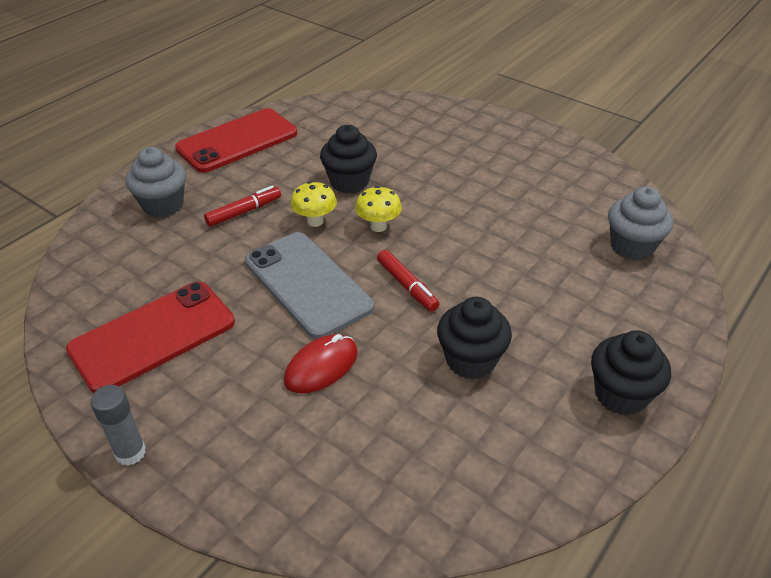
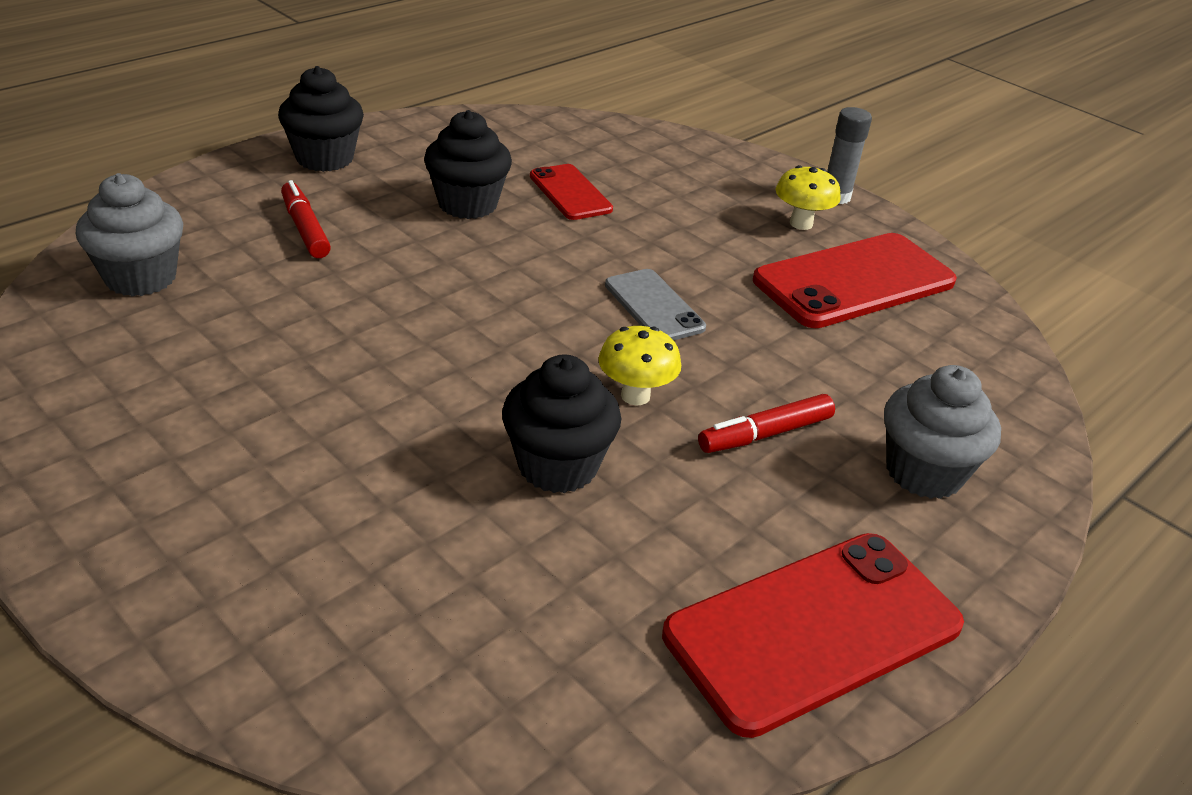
camera: 175 degrees left, 5 degrees down
(308, 284) = (654, 306): grey phone -> grey phone, size x0.55
(321, 366) = (643, 225): red mouse -> none
(378, 226) = (526, 370): yellow mushroom -> yellow mushroom (801, 223)
(390, 396) = (570, 193): none -> red phone
(407, 286) = (512, 282): red marker -> red marker (305, 228)

